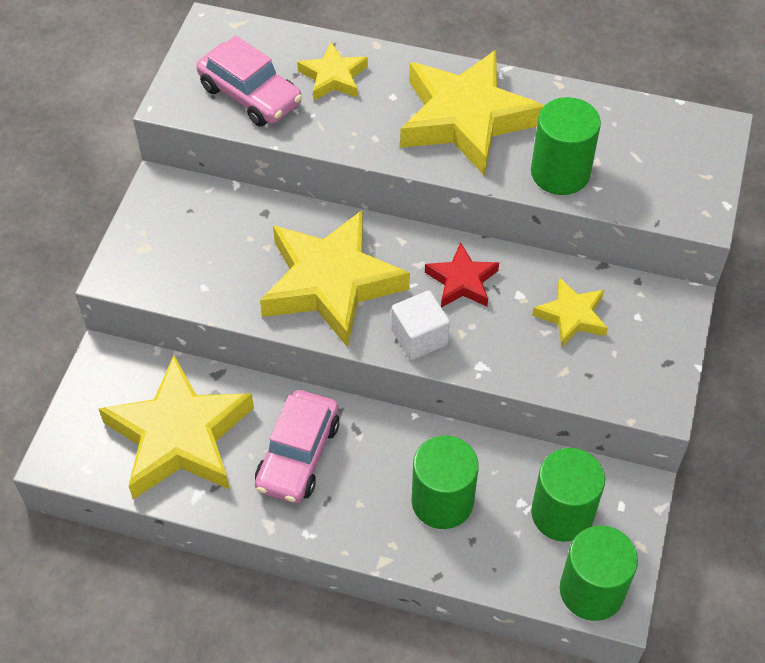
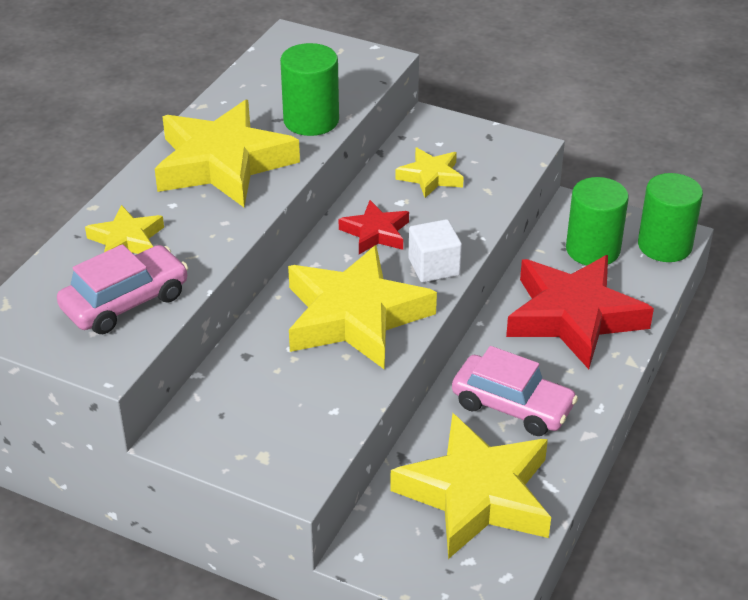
camera: 80 degrees left, 15 degrees down
(442, 501) = (574, 317): green cylinder -> red star

